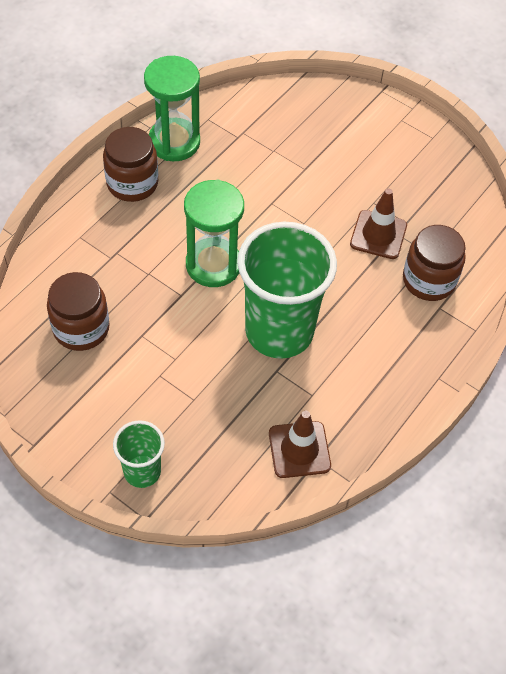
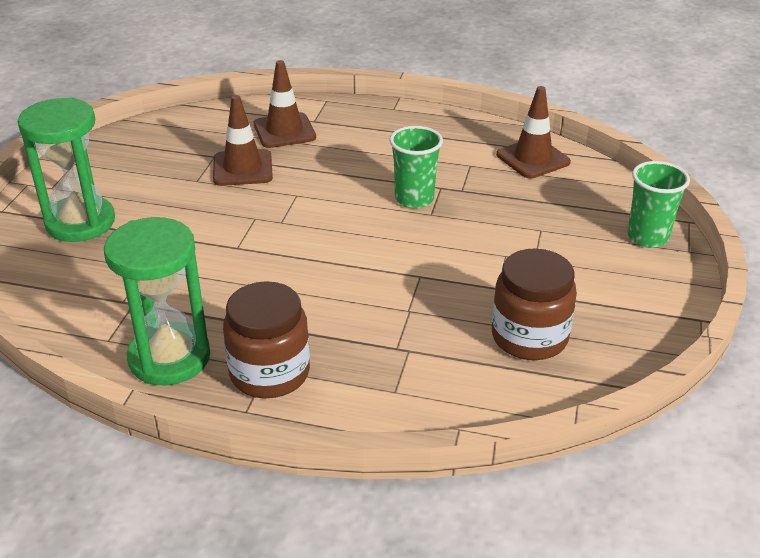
camera: 110 degrees left, 20 degrees down
(213, 265) = (360, 264): green hourglass -> green hourglass (80, 222)
(279, 331) = (414, 199): green cup -> green cup, size x0.50
(429, 280) = (284, 131): brown jar -> brown traffic cone

